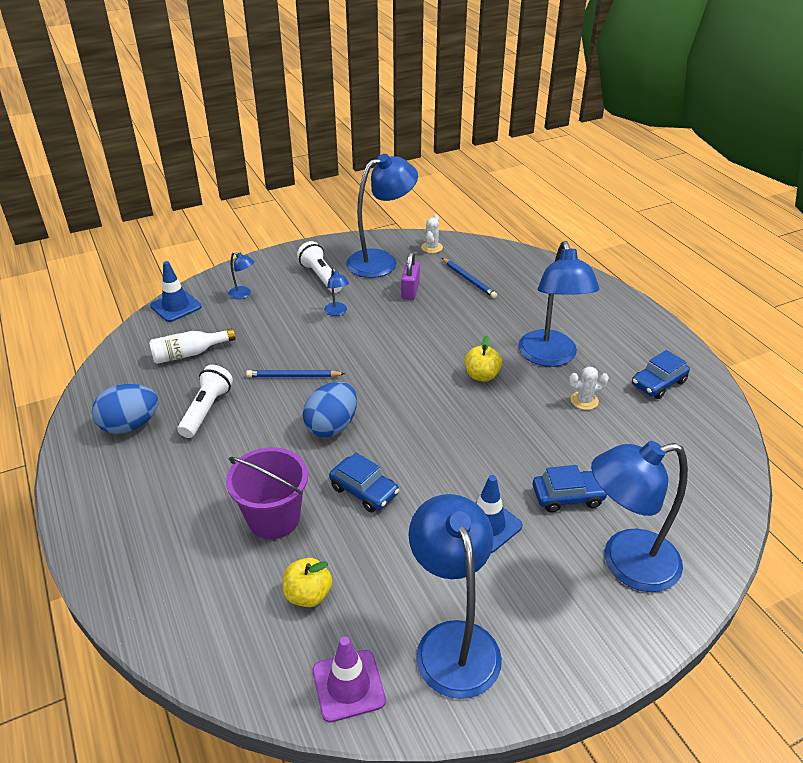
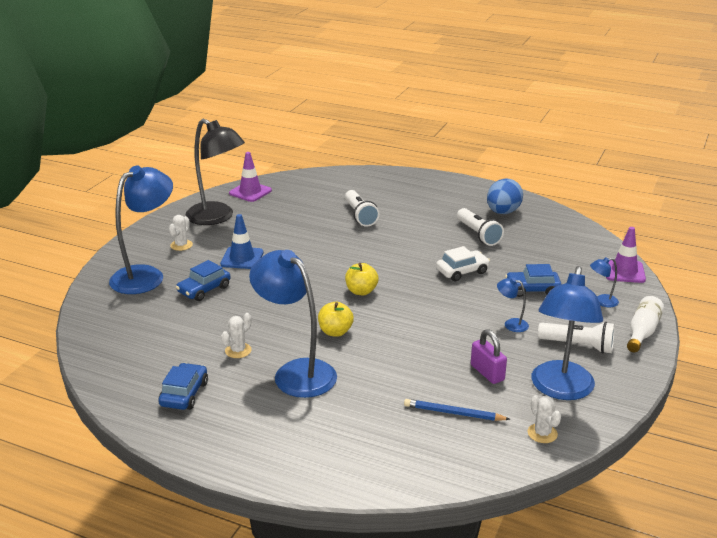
camera: 140 degrees right, 10 degrees down
(176, 306) = (624, 271): blue traffic cone -> purple traffic cone
(189, 354) = (550, 252): white bottle -> white bottle (642, 332)
(274, 518) = (360, 216): purple bucket -> white flashlight
(293, 376) = (462, 271): blue pencil -> white car
(308, 595) = (303, 203): yellow apple -> yellow apple (361, 291)
(332, 426) = (393, 259): blue egg -> none
(364, 490) = (329, 243): blue car -> blue car (532, 289)
(453, 641) = (217, 217): blue lamp -> black lamp
(546, 601) = (181, 245): none -> white cactus

